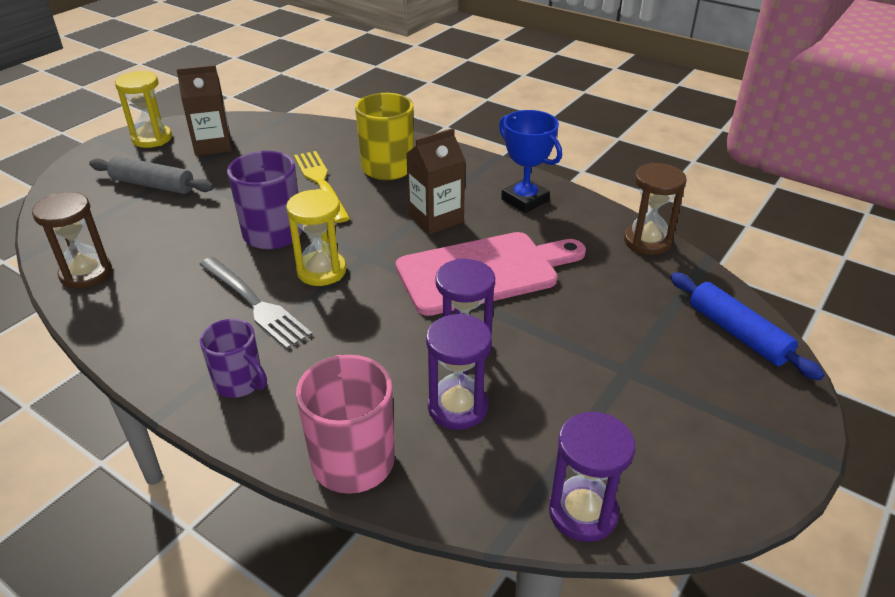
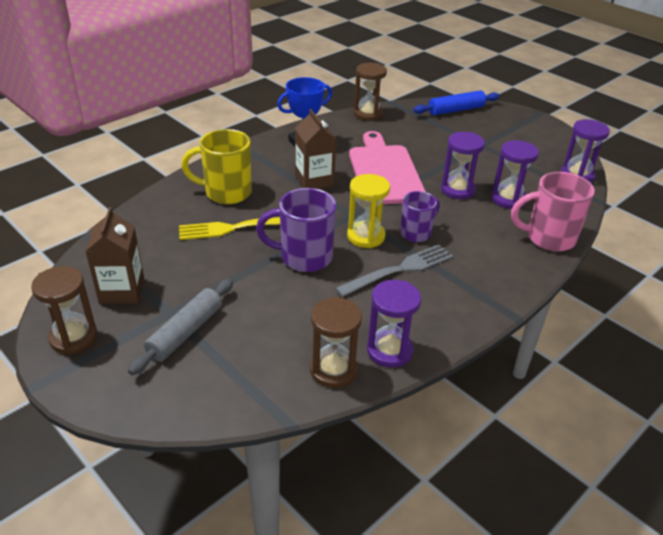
camera: 80 degrees left, 0 degrees up
(108, 308) = (389, 351): none -> purple hourglass
(152, 139) = (74, 338): yellow hourglass -> brown hourglass
(240, 383) = (485, 279): purple mug -> purple mug (416, 233)

